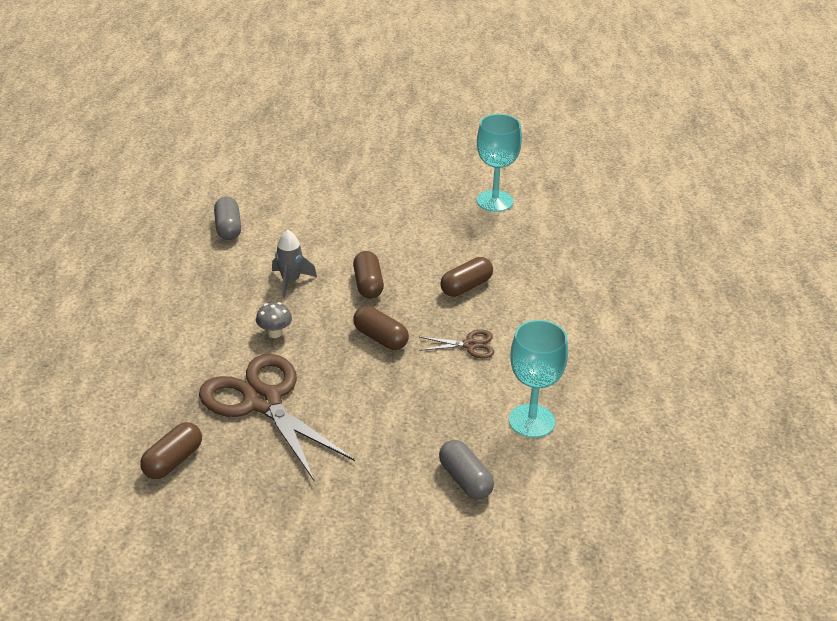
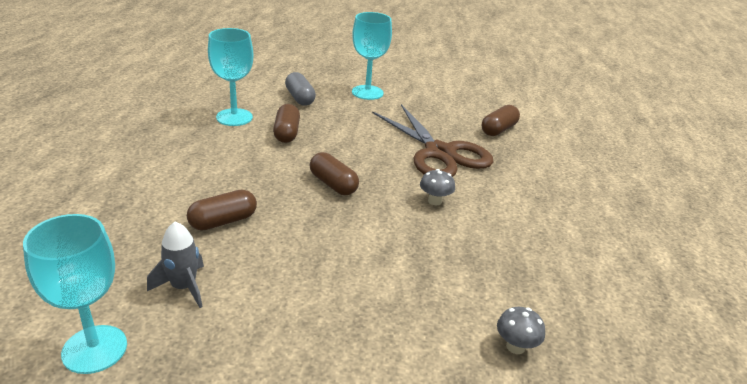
camera: 175 degrees left, 5 degrees down
(228, 228) = (515, 346): grey capsule -> grey mushroom
(291, 281) = (421, 253): grey rocket -> grey rocket (183, 287)
(368, 284) = (332, 237): brown capsule -> brown capsule (287, 133)
(368, 516) = (367, 92): none -> turquoise goblet
(470, 345) = (252, 169): brown scissors -> none

